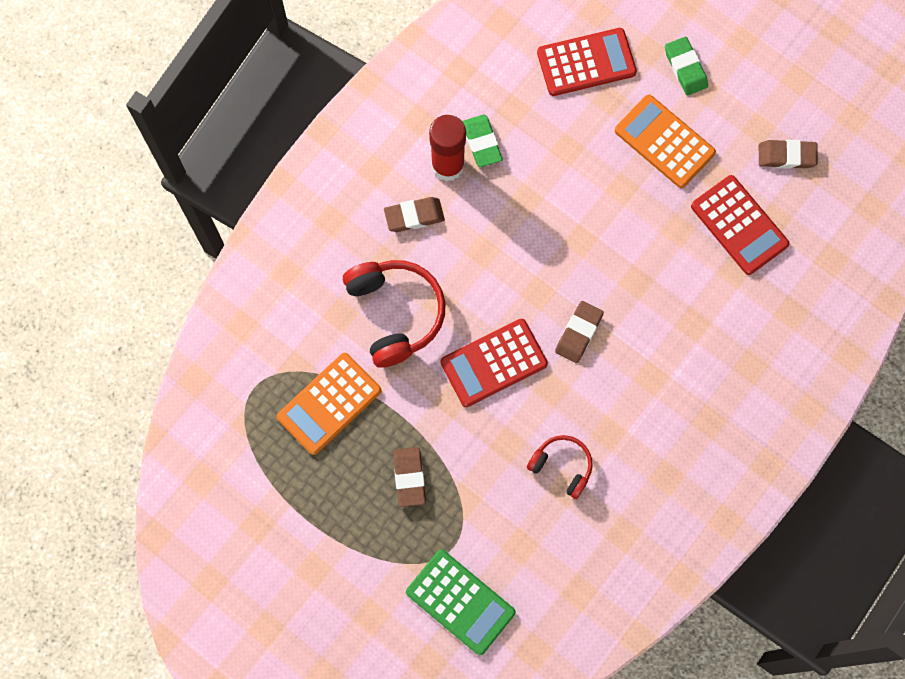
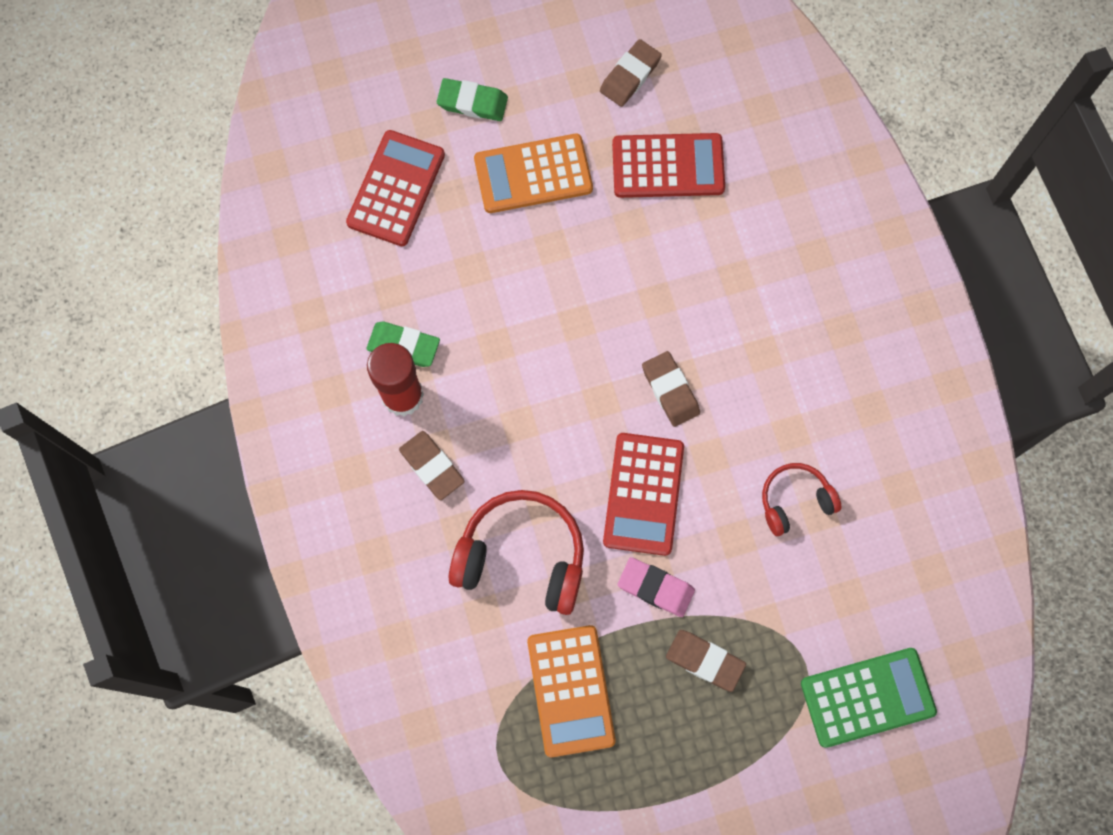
camera: 55 degrees left, 0 degrees up
(414, 216) = (432, 466): brown eraser -> brown eraser turned 60 degrees counterclockwise
(436, 413) = (655, 588): none -> pink eraser

